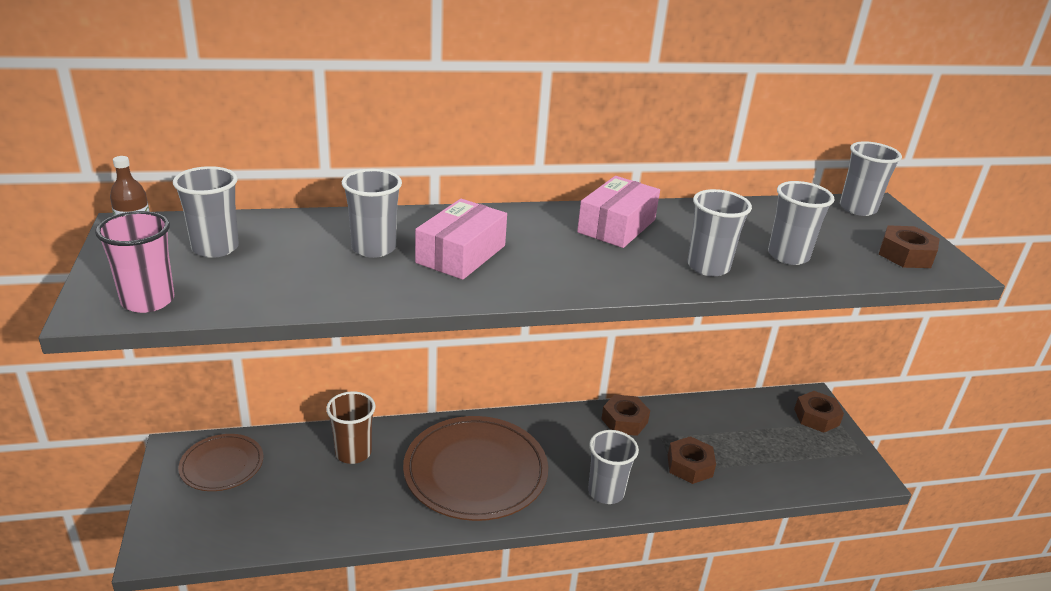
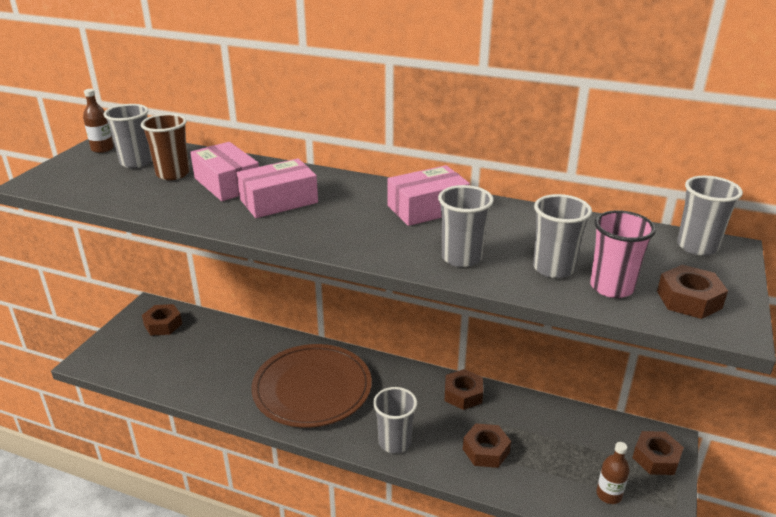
camera: 35 degrees right, 0 degrees up
(148, 301) = (62, 184): pink cup -> pink cup (611, 287)
(222, 465) = (163, 324): brown plate -> brown nut
(353, 453) = (244, 345): brown cup -> brown cup (173, 174)
(374, 248) = (227, 184): grey cup -> pink box
(811, 462) = (609, 495): none -> brown bottle

